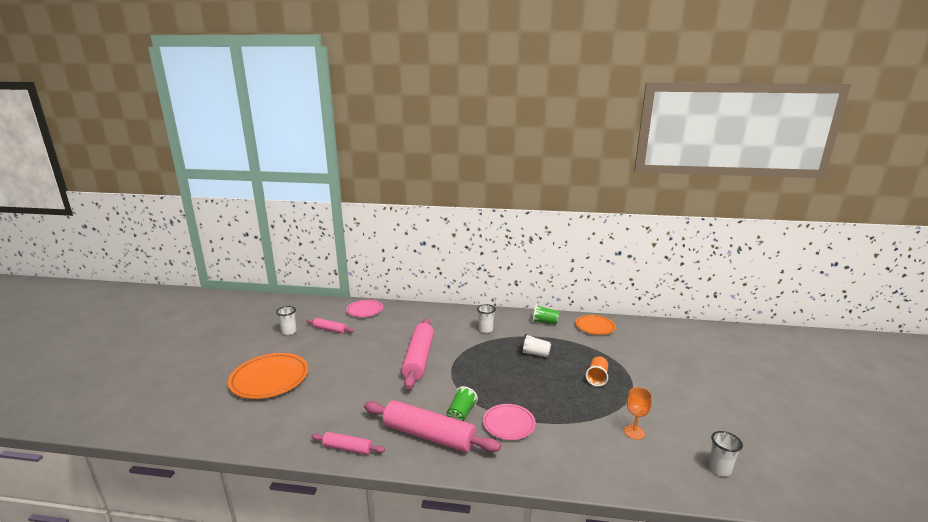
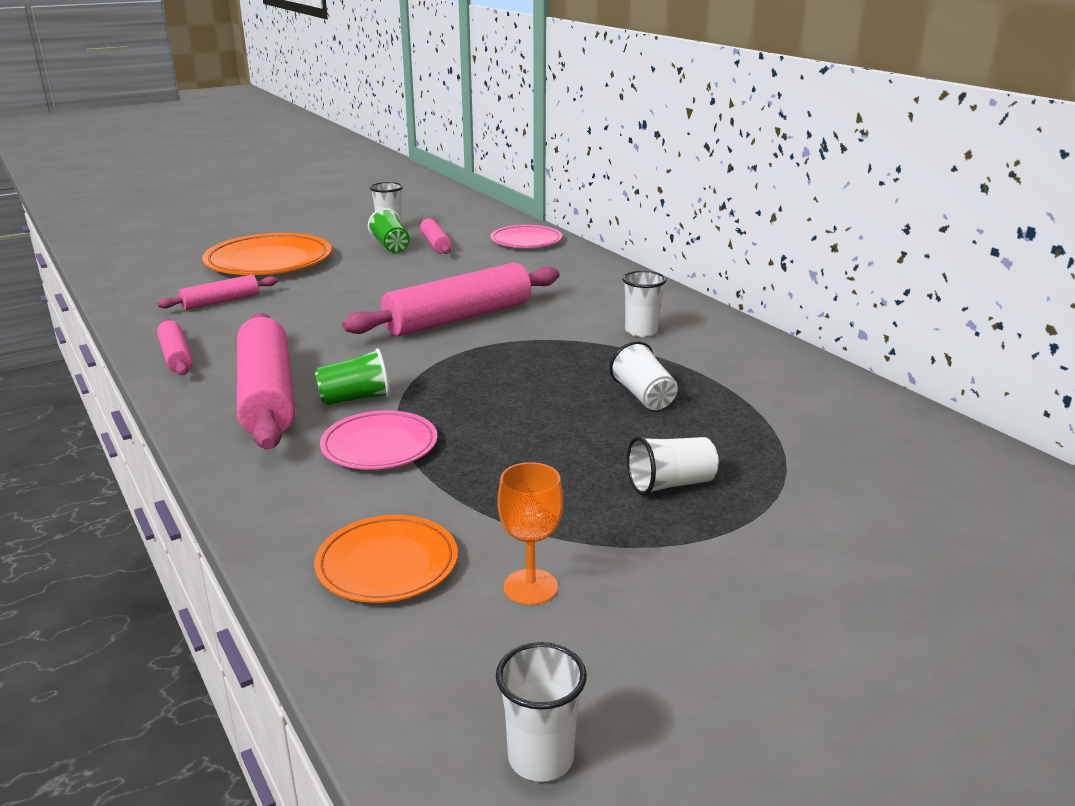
camera: 50 degrees right, 5 degrees up
(299, 411) = (221, 301): none -> pink rolling pin
(545, 322) = (780, 368): green cup -> green cup (391, 246)
(595, 327) = (877, 422): orange plate -> orange plate (387, 564)
(597, 378) = (670, 484): orange cup -> white cup

